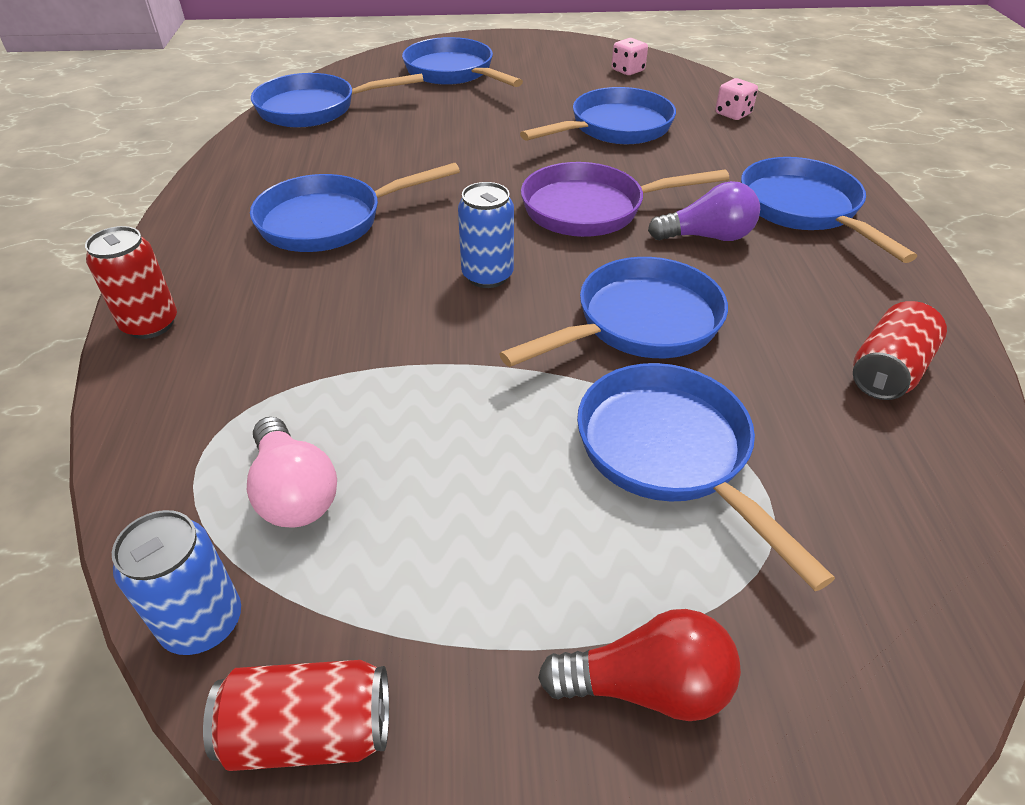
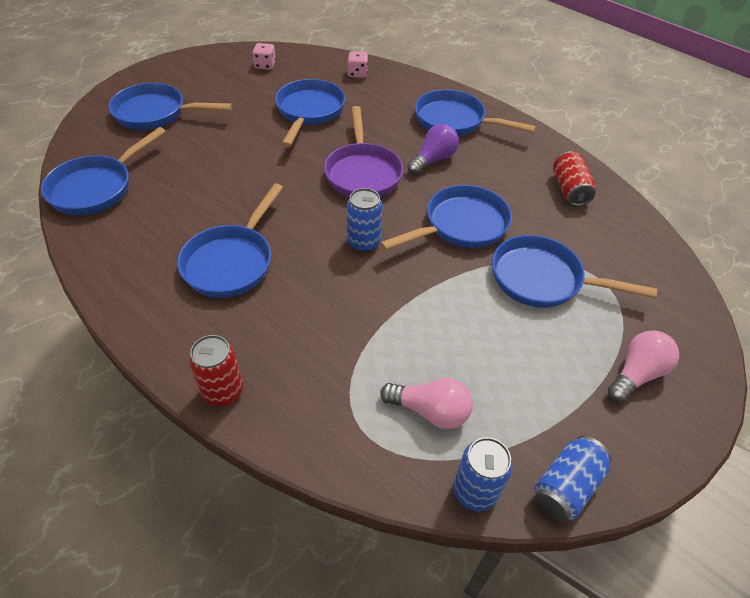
camera: 45 degrees left, 5 degrees up
(310, 731) = (566, 487): red can -> blue can
(591, 209) = (363, 173): purple pan -> purple pan turned 45 degrees counterclockwise
(639, 323) = (460, 225): blue pan -> blue pan turned 45 degrees clockwise
(647, 686) = (637, 374): red light bulb -> pink light bulb

